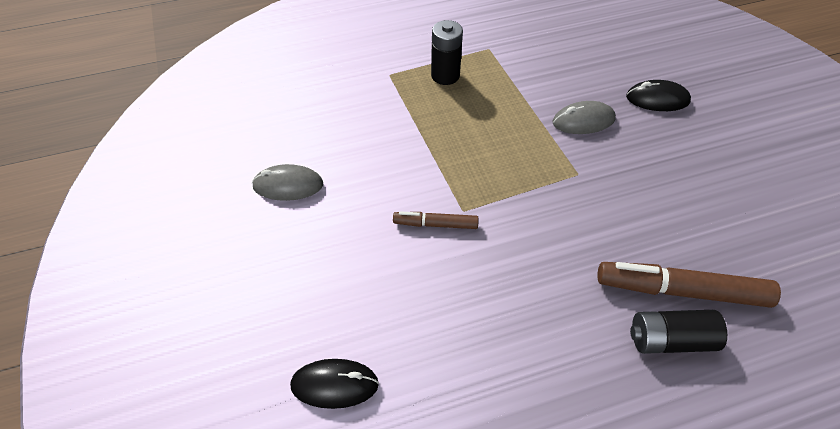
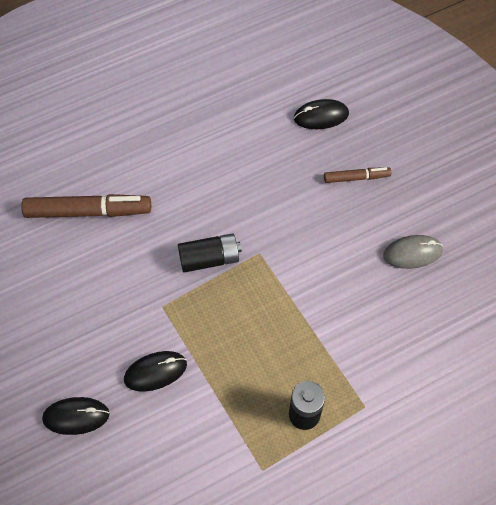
camera: 170 degrees right, 10 degrees up
(435, 224) = (279, 236): brown marker -> brown marker (356, 178)
(583, 121) = (155, 372): grey mouse -> black mouse
(670, 340) = (102, 175): black battery -> black battery (209, 259)

